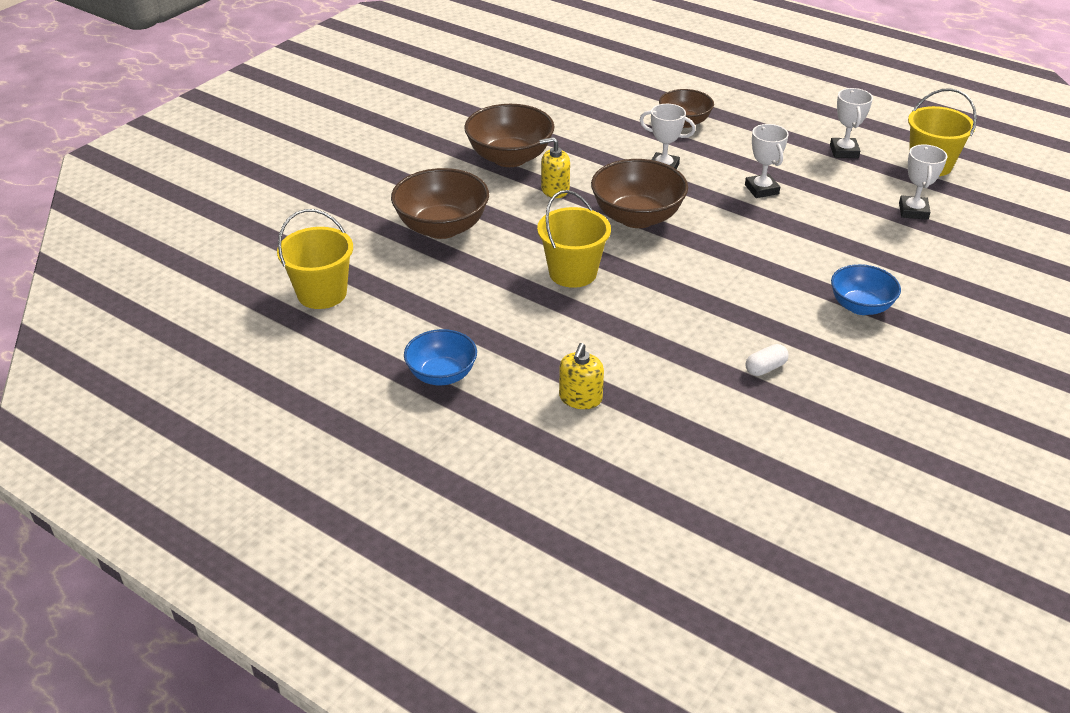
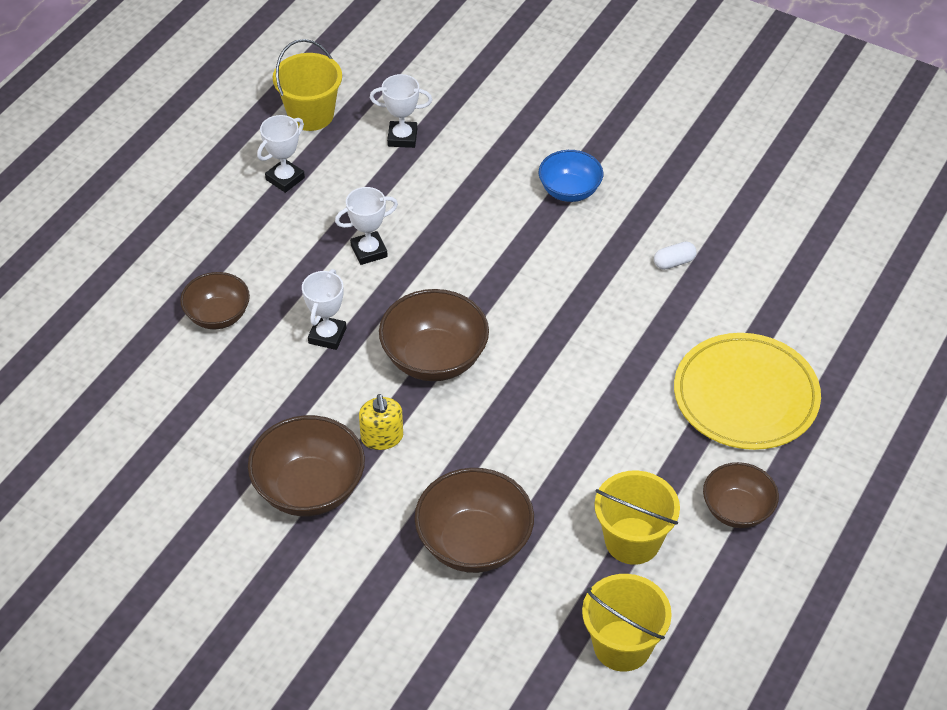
camera: 95 degrees left, 10 degrees up
(442, 375) = (737, 510): blue bowl -> brown bowl
(572, 273) = (547, 411): yellow bucket -> yellow bucket (632, 541)
(580, 398) = (746, 396): yellow soap dispenser -> yellow plate
(765, 368) = (674, 262): white capsule -> white capsule turned 75 degrees counterclockwise
(844, 151) = (285, 179): white trophy -> white trophy turned 45 degrees counterclockwise

